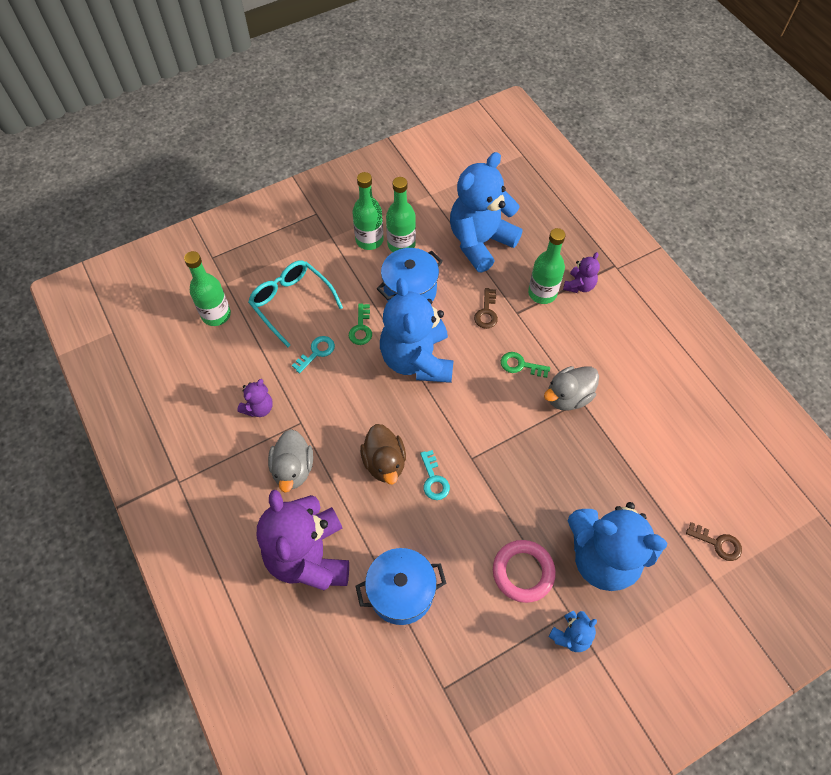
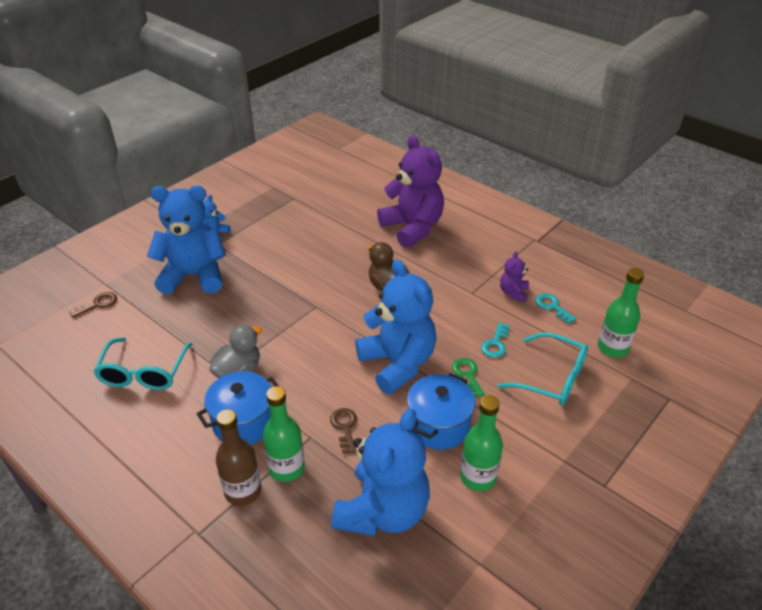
camera: 160 degrees right, 20 degrees down
(293, 469) = (456, 265): grey duck -> none
(369, 240) = (518, 471): green bottle -> none
(401, 592) = (339, 227): blue pot -> blue pot (243, 422)
(434, 479) = (342, 286): turquoise key -> turquoise key (552, 307)
(520, 365) = (293, 386): green key -> none
(523, 572) = (255, 254): pink ring -> none
(579, 285) = (243, 491): purple teddy bear -> brown bottle
(660, 424) = (144, 373): none -> turquoise glasses
(718, 543) = (97, 304): brown key -> brown key turned 135 degrees clockwise

